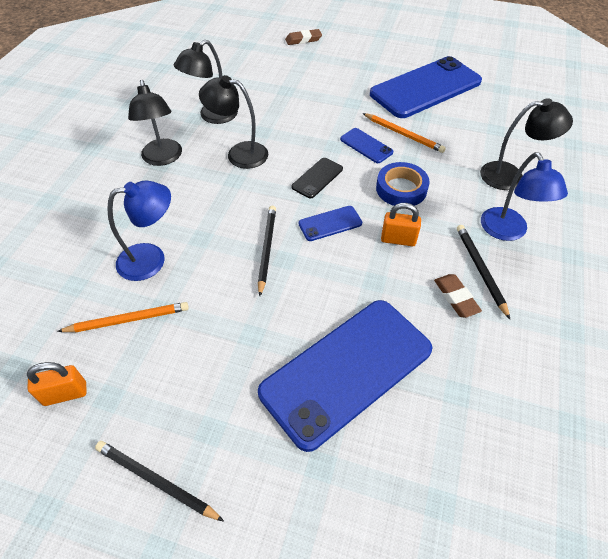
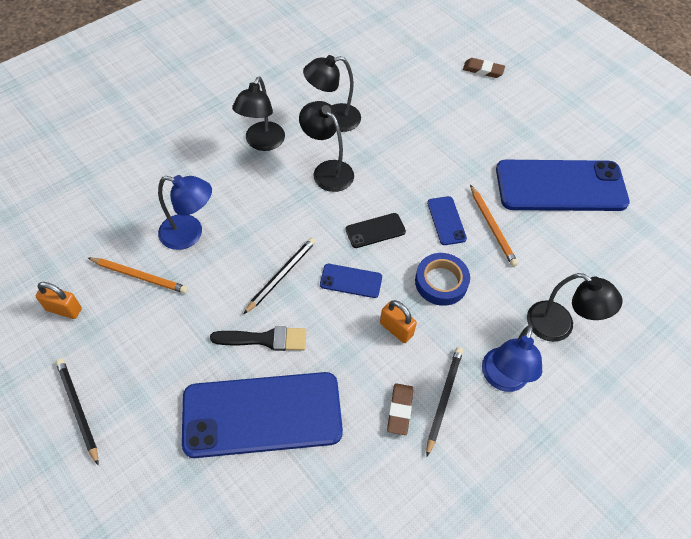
camera: 30 degrees right, 5 degrees up
(295, 307) = (265, 339): none -> black brush

